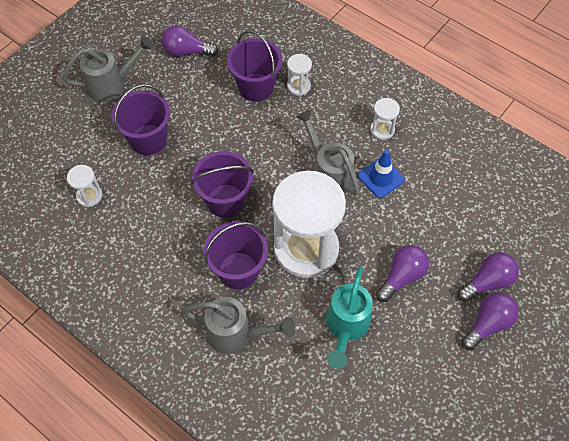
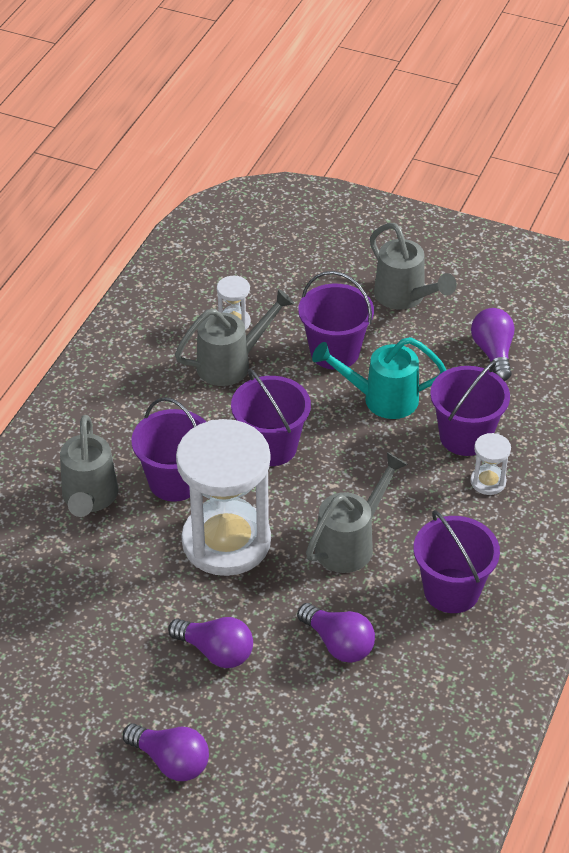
camera: 75 degrees right, 15 degrees down
(132, 207) = (232, 363): none -> grey watering can
(346, 327) = (126, 604): turquoise watering can -> turquoise watering can (381, 399)
(381, 178) = (367, 603): blue traffic cone -> none
(382, 130) = (451, 591): white hourglass -> purple bucket
(487, 282) = (236, 753): purple light bulb -> purple light bulb (338, 644)

